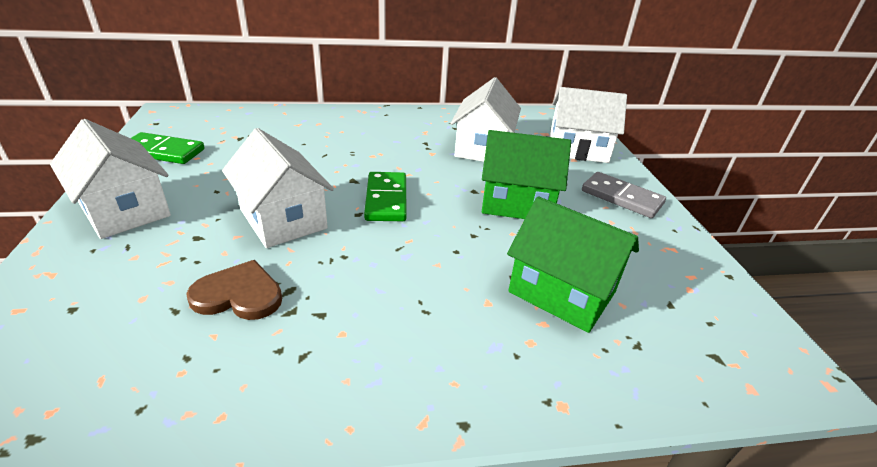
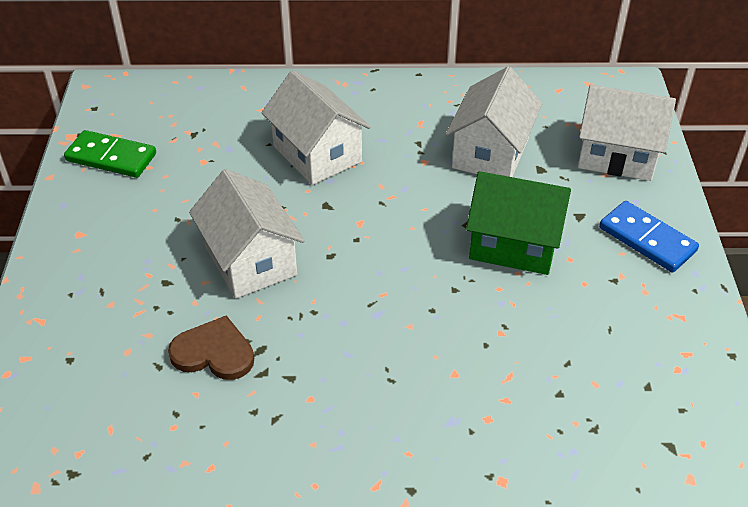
camera: 10 degrees right, 10 degrees up
(124, 210) = (89, 244): white house -> white house (317, 154)
(386, 199) = (362, 235): green domino -> none
(562, 292) = (534, 366): green house -> none
(621, 198) = (647, 239): grey domino -> blue domino

